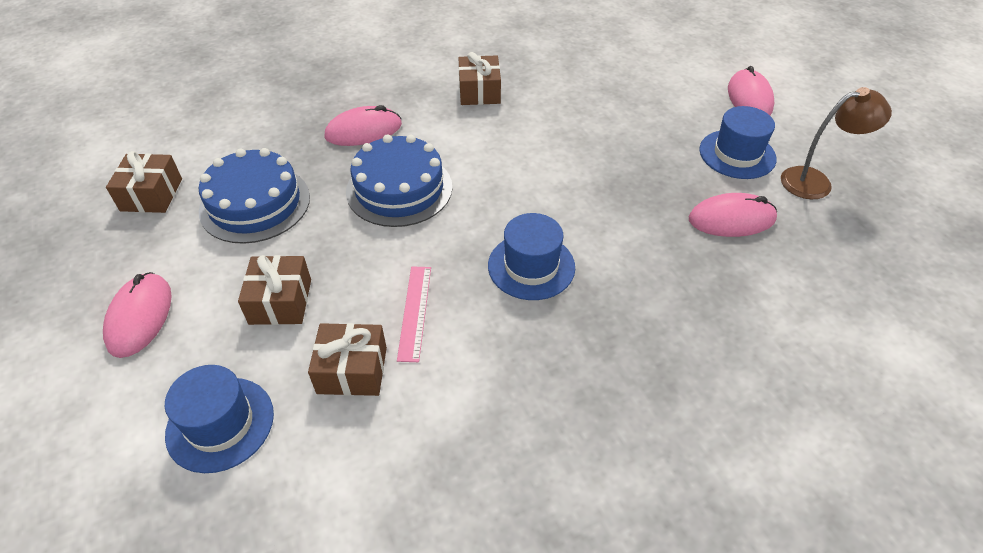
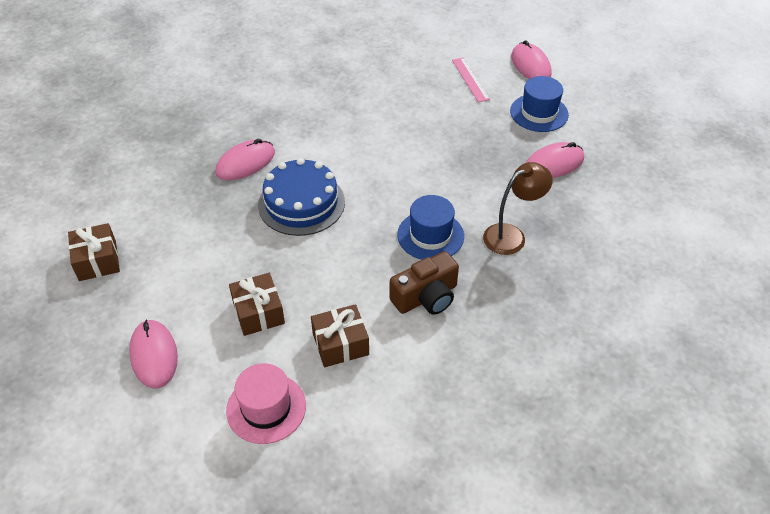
camera: 20 degrees left, 0 degrees up
(220, 424) = (266, 408): blue hat -> pink hat
(255, 204) = (191, 245): blue cake -> none
(415, 312) = (363, 291): pink ruler -> pink ruler (470, 79)
(479, 92) = (322, 107): brown gift -> none
(488, 342) = (426, 297): none -> brown camera
(815, 181) = (600, 121): brown lamp -> brown lamp (511, 235)

